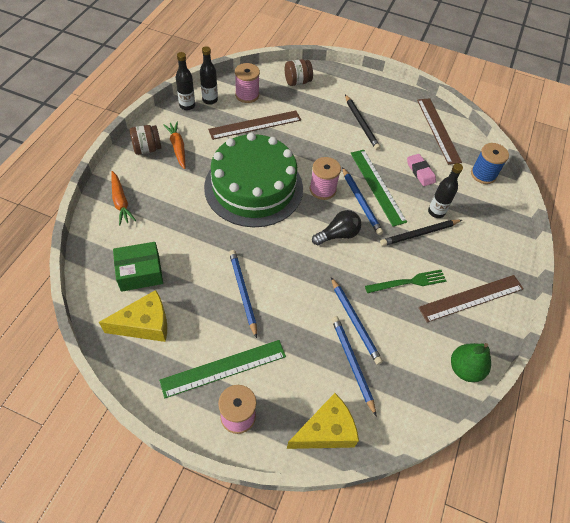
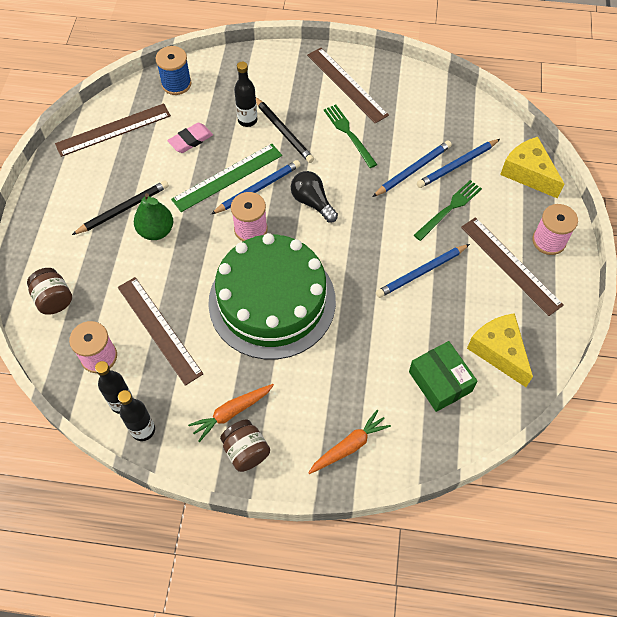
camera: 100 degrees left, 5 degrees up
(224, 368) = (510, 265): green ruler -> brown ruler
(302, 338) = (449, 209): none -> green fork
(464, 369) = (424, 85): green pear -> green pear (156, 231)

